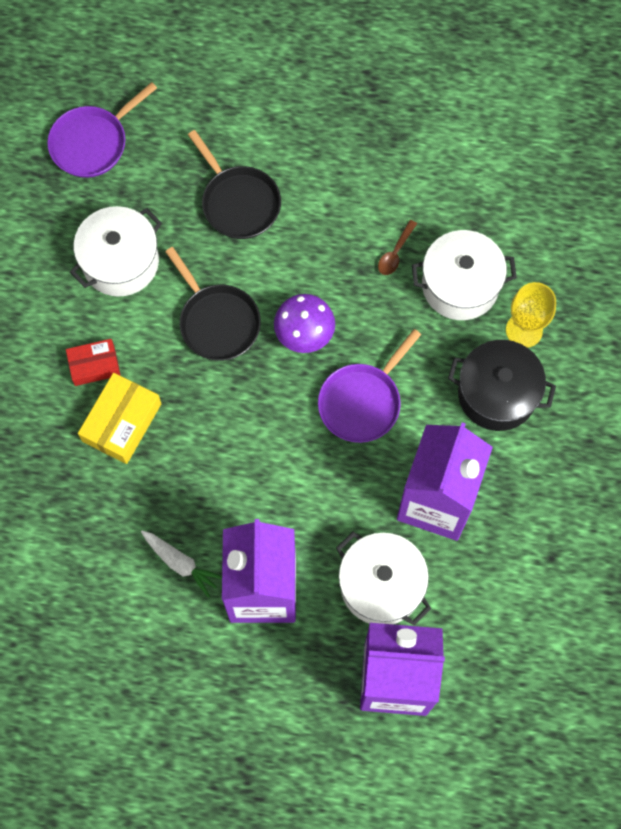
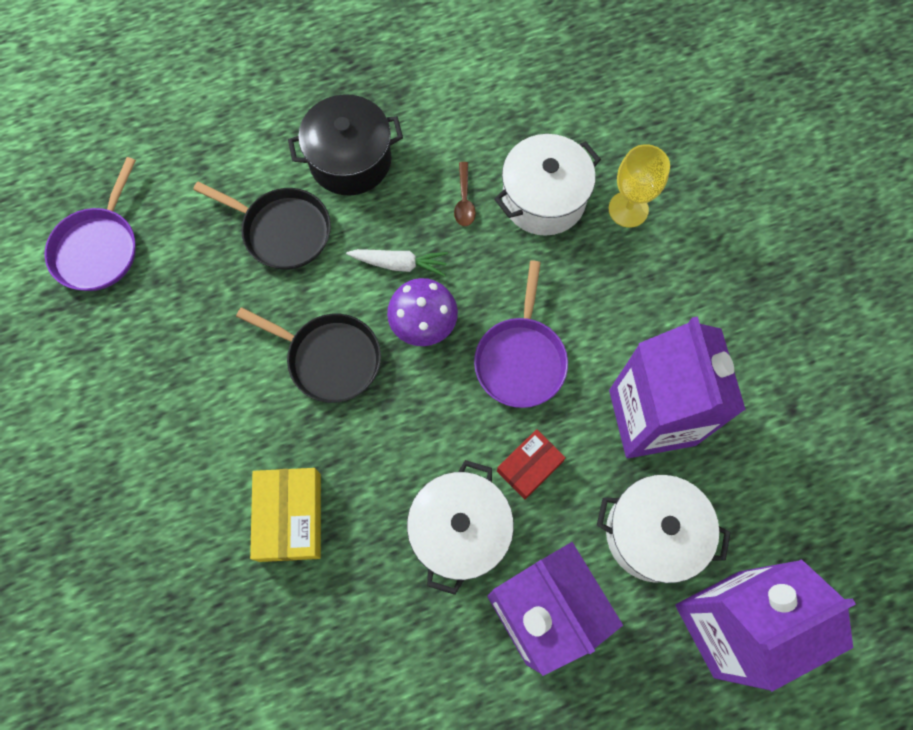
camera: 30 degrees left, 0 degrees up
(94, 365) = (227, 473): red box -> red box (529, 466)
(120, 262) = (195, 352): white pot -> white pot (460, 530)
(180, 563) = (438, 632): white carrot -> white carrot (399, 264)
(497, 394) = (642, 282): black pot -> black pot (350, 160)

